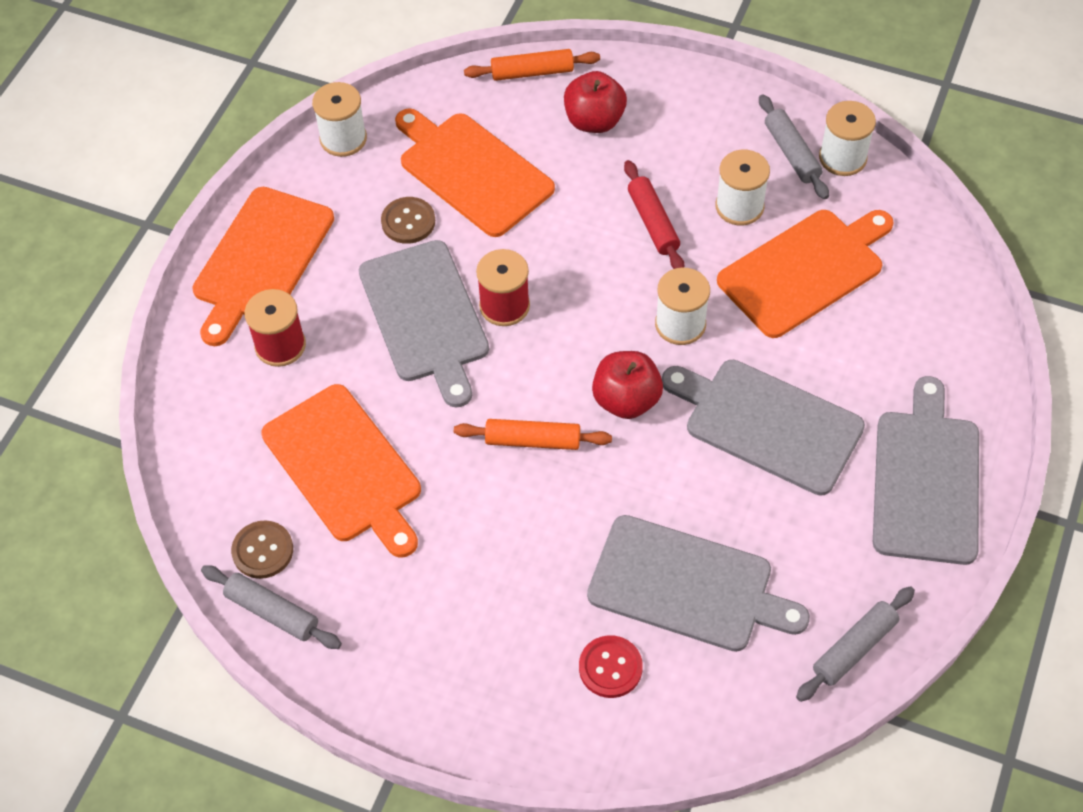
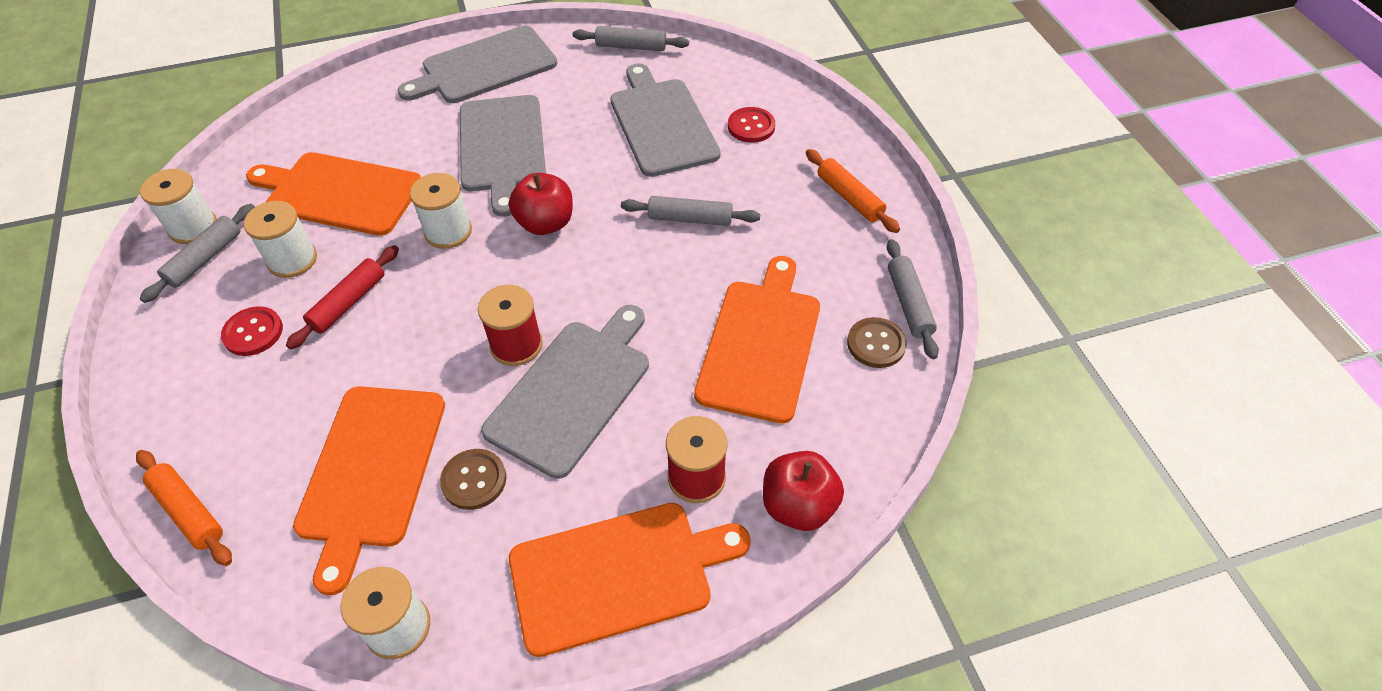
camera: 130 degrees left, 5 degrees down
(529, 516) = (690, 218): none -> grey rolling pin
(533, 440) = (628, 252): orange rolling pin -> orange rolling pin (849, 197)
(594, 121) = (238, 415): red apple -> red apple (798, 506)
(673, 155) = (253, 332): none -> red button

